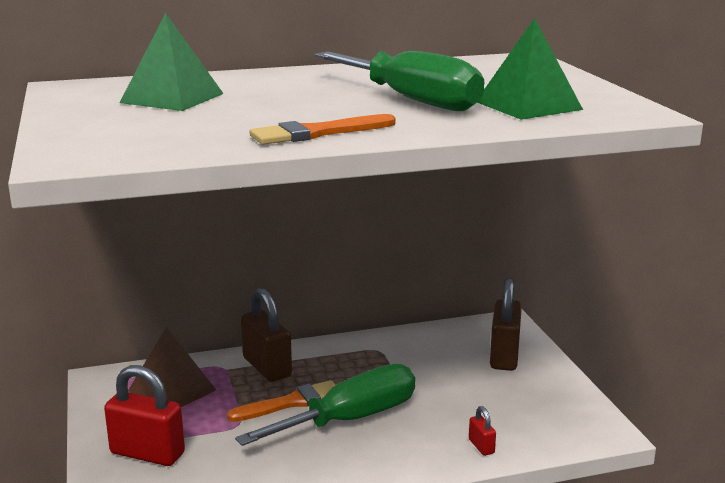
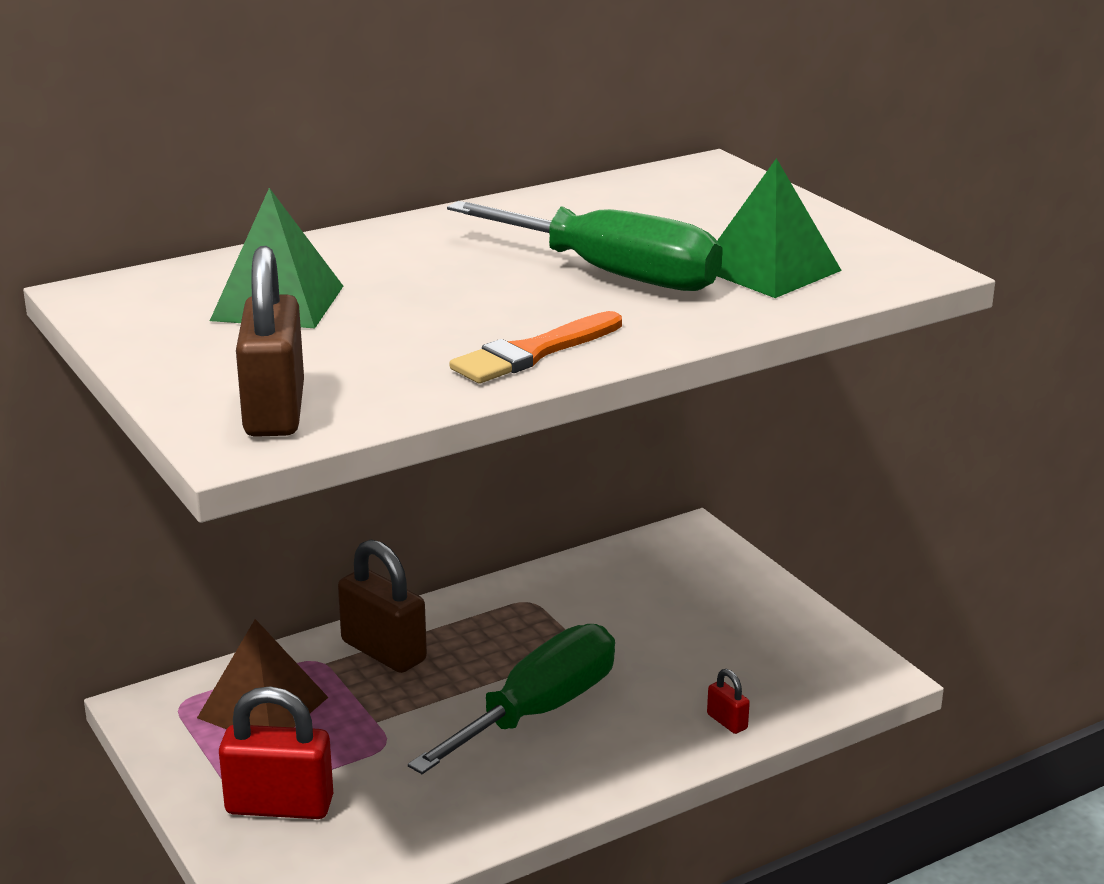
camera: 15 degrees left, 5 degrees up
(291, 402) = (444, 699): orange brush -> none
(504, 356) = (707, 586): brown padlock -> brown padlock (274, 411)

